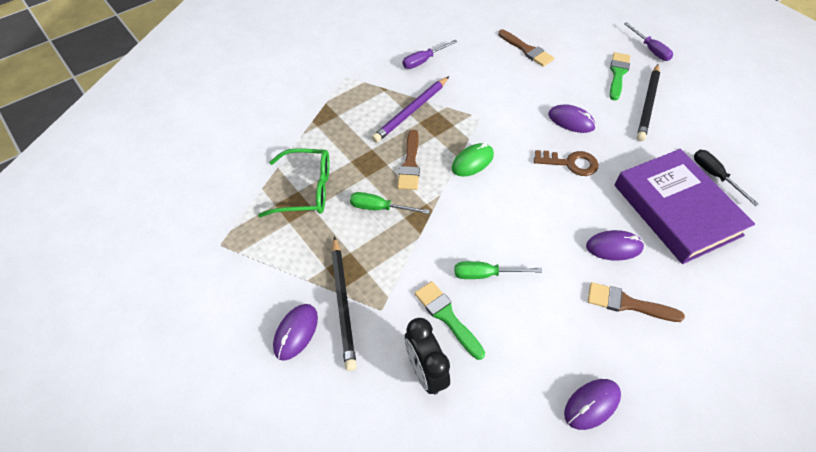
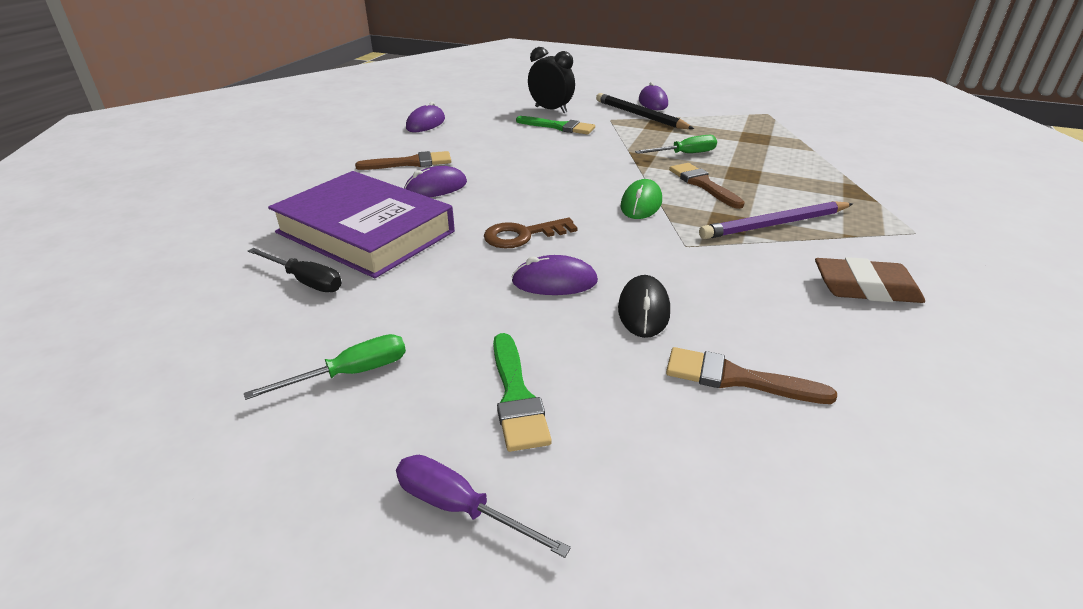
camera: 150 degrees right, 20 degrees down
(305, 190) = (764, 146): green glasses -> none
(411, 111) = (775, 224): purple pencil -> purple pencil turned 120 degrees counterclockwise
(423, 61) = (865, 288): purple screwdriver -> brown eraser
(485, 274) = (548, 147): green screwdriver -> green screwdriver (351, 373)
(538, 89) = (643, 310): none -> black mouse
(648, 104) = (433, 353): black pencil -> none

